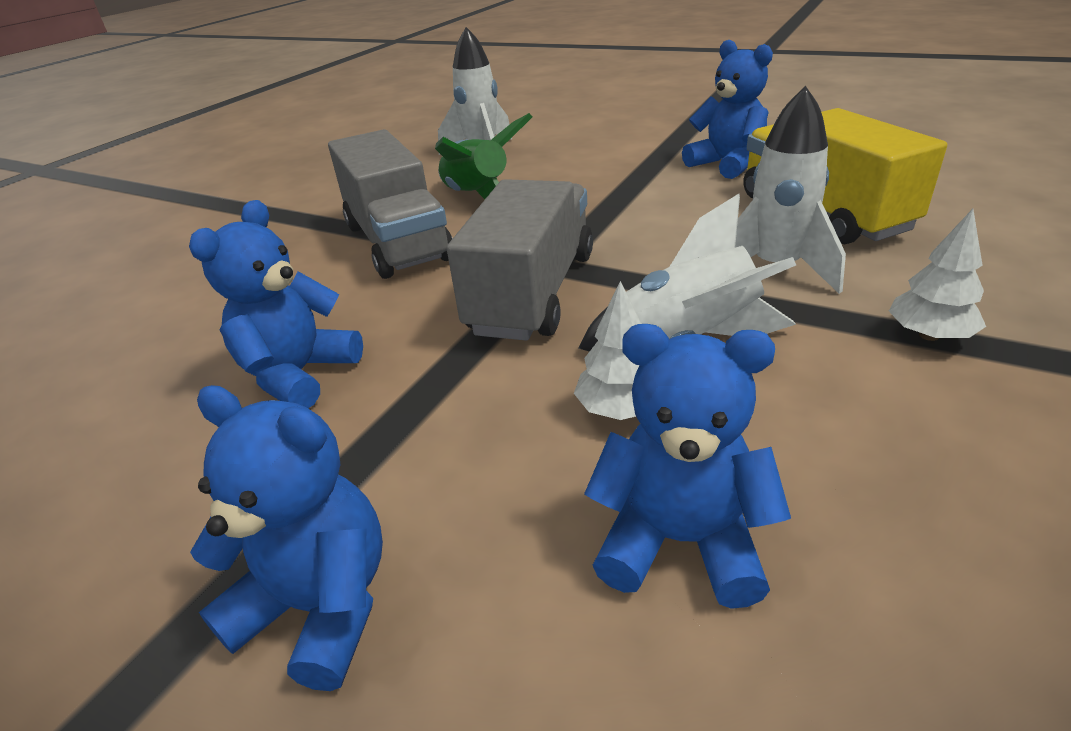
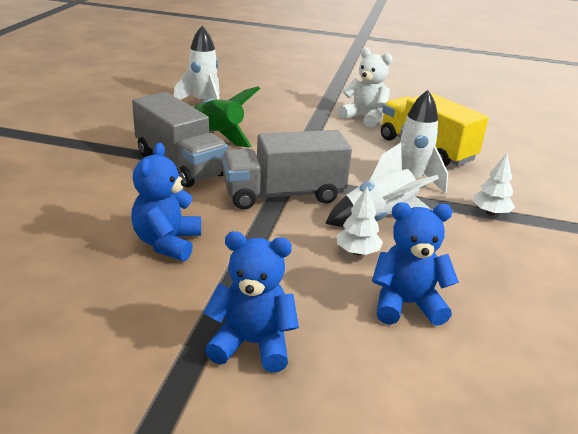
camera: 20 degrees left, 5 degrees down
(533, 293) = (283, 194): grey truck -> grey truck turned 105 degrees counterclockwise
(727, 164) = (365, 118): blue teddy bear -> white teddy bear

